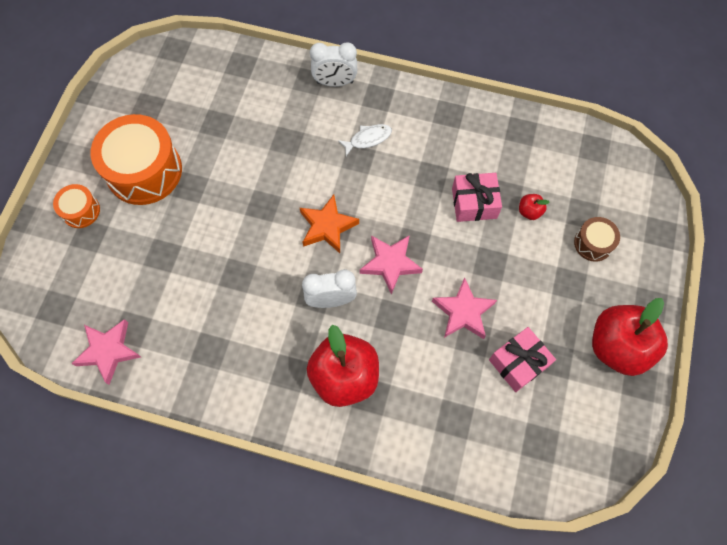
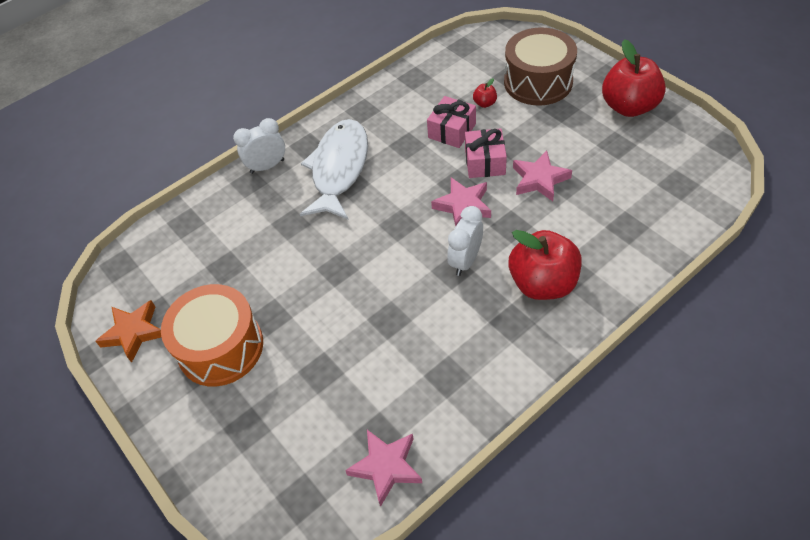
camera: 50 degrees left, 15 degrees down
(81, 211) = (214, 424): orange drum -> none
(327, 226) = (395, 232): orange star -> orange star (134, 332)
(335, 82) = (267, 166): white clock -> white clock turned 150 degrees counterclockwise
(368, 139) = (339, 169): white fish -> white fish, size x2.40
(518, 363) = (605, 166): pink gift -> pink gift (485, 162)
(593, 243) = (538, 82): brown drum -> brown drum, size x2.05

